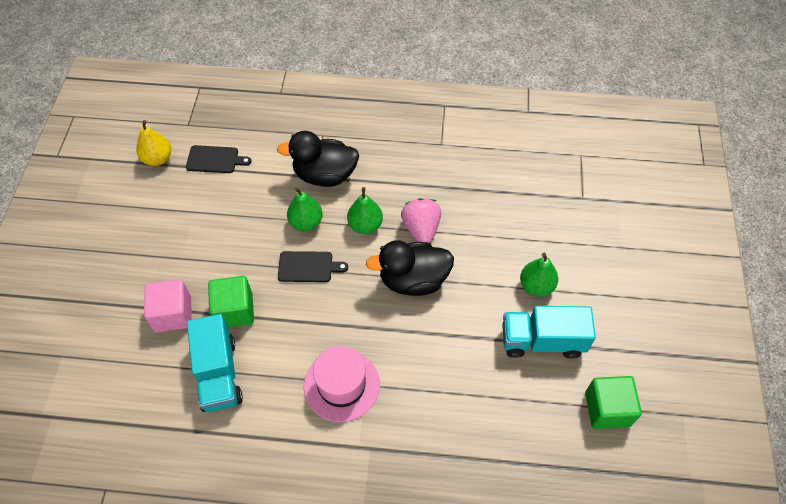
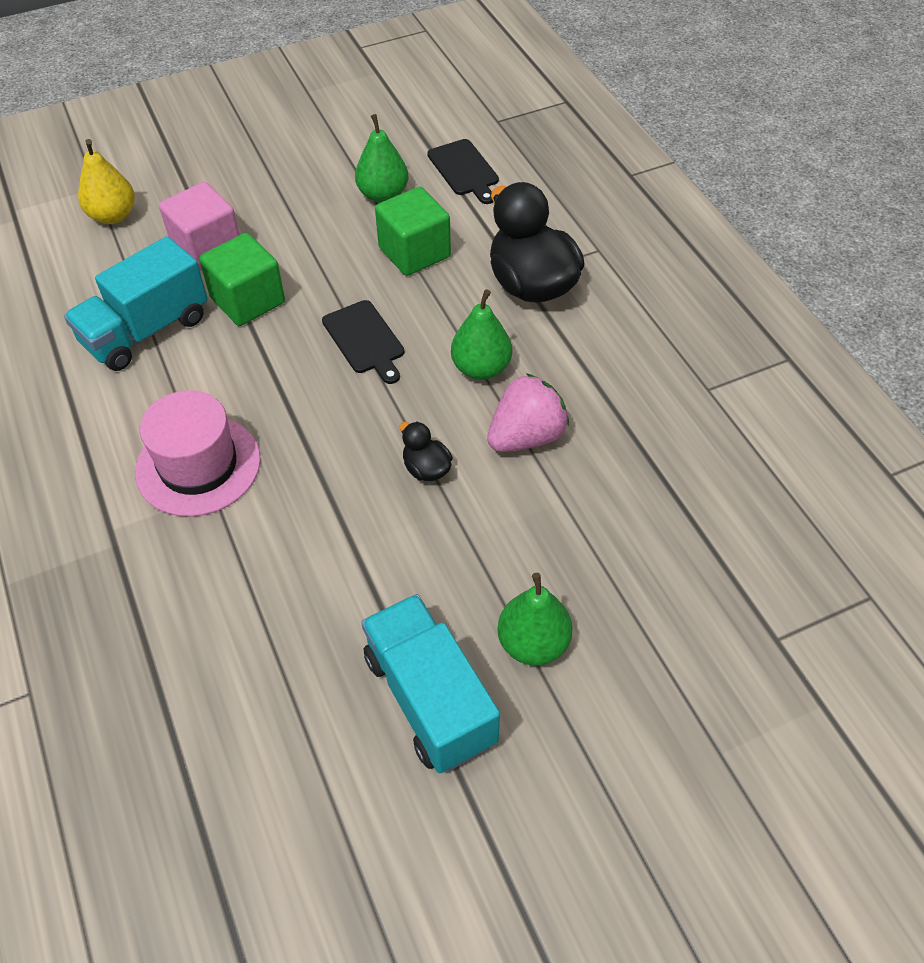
camera: 60 degrees right, 5 degrees down
(158, 159) = (423, 122): yellow pear -> yellow pear (113, 216)
(306, 222) = (436, 303): green pear -> green pear (383, 195)
(413, 280) = (426, 469): black duck -> black duck, size x0.46
(607, 409) = (354, 866): green cube -> green cube (414, 252)

